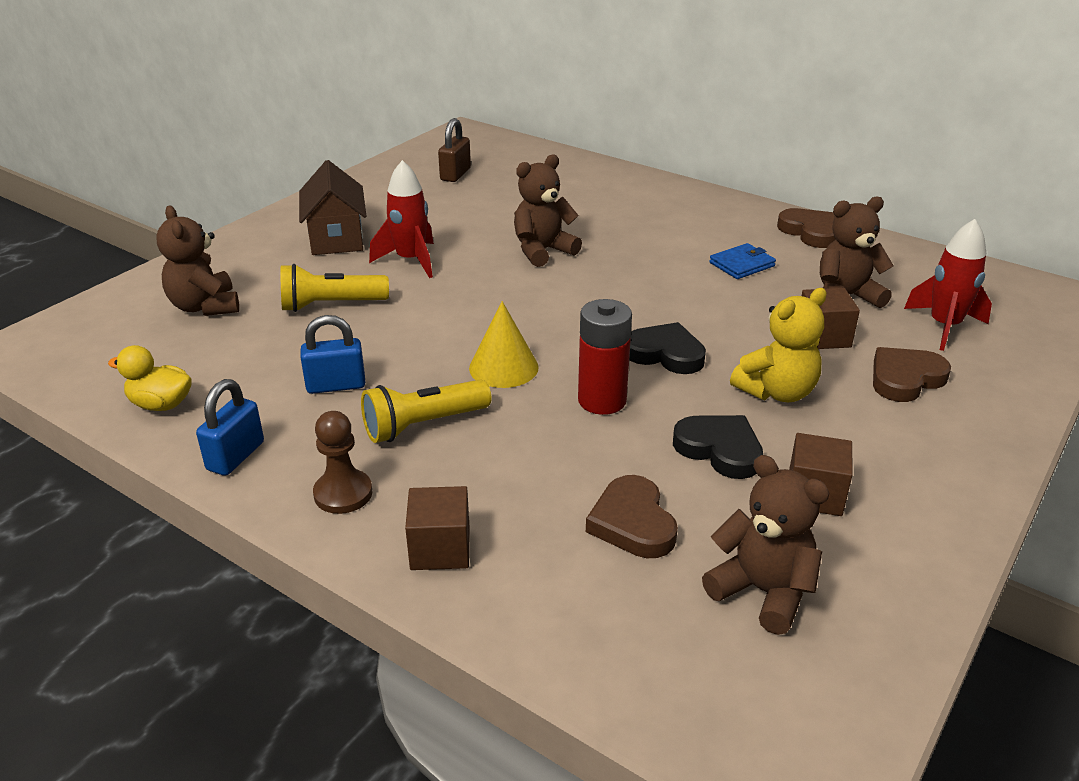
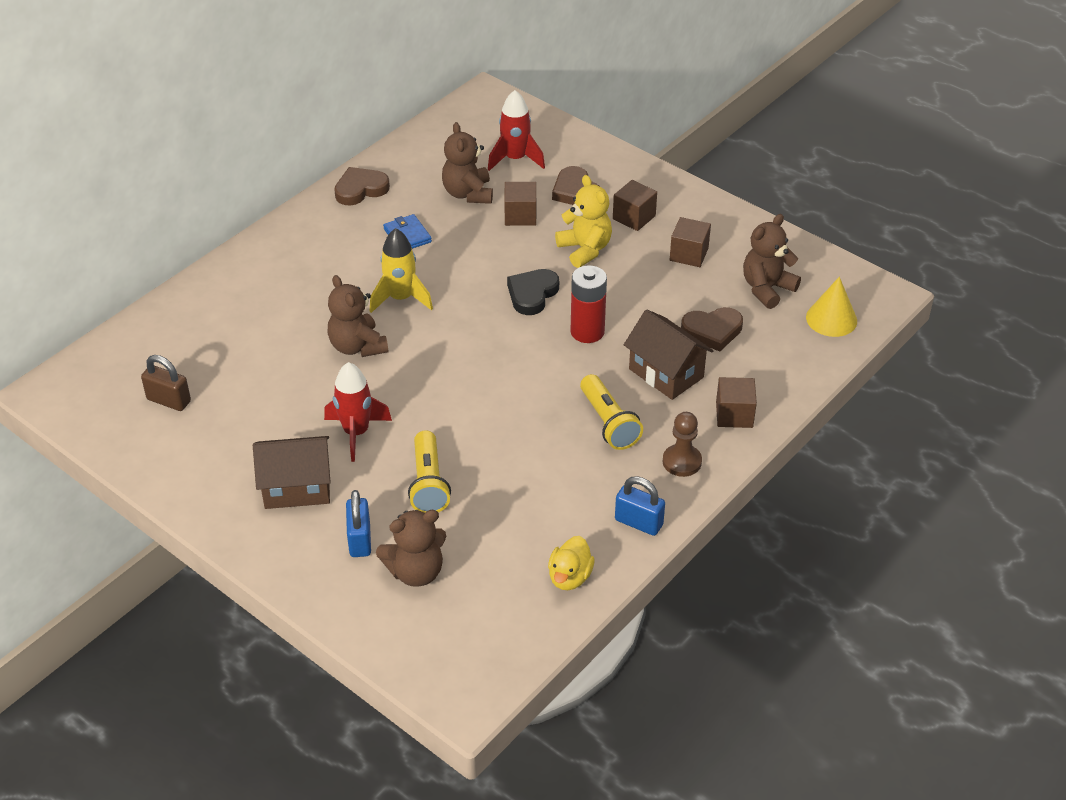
camera: 85 degrees left, 10 degrees up
(336, 385) = (554, 473): blue padlock -> blue padlock (360, 540)
(503, 367) = (540, 379): yellow cone -> yellow cone (831, 319)
(527, 475) = (666, 373): none -> brown house
(628, 268) = (401, 298): none -> yellow rocket
(719, 449) = (645, 285): black heart -> none
(877, 434) = (634, 217): none -> brown cube

